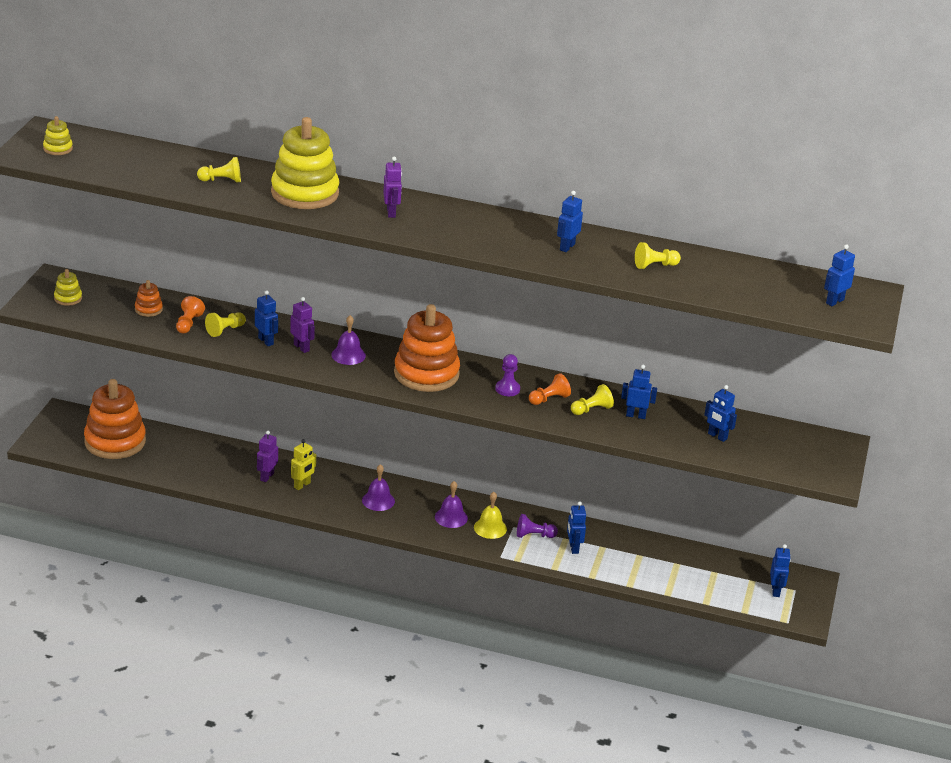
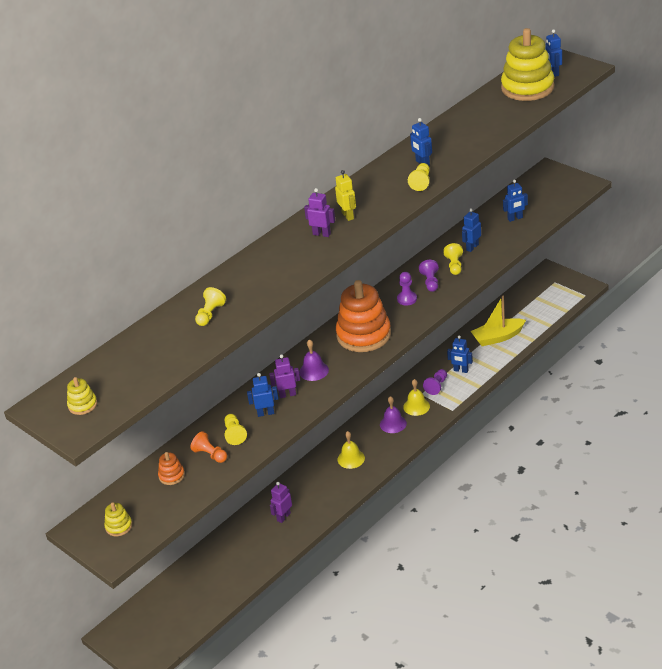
camera: 55 degrees left, 5 degrees up
(115, 441) = (177, 606): orange stacking toy -> none
(267, 476) = (283, 517): purple robot -> purple robot turned 75 degrees clockwise
(302, 485) = (307, 498): yellow robot -> yellow robot (348, 216)
(305, 193) = (262, 272): yellow stacking toy -> yellow stacking toy (527, 88)
(378, 500) = (351, 458): purple bell -> yellow bell
(549, 399) = (430, 282): orange pawn -> purple pawn
(653, 564) = (498, 337): none -> yellow boat
(655, 266) = (469, 131): yellow pawn -> yellow pawn (421, 182)
(776, 591) = (551, 290): blue robot -> none

